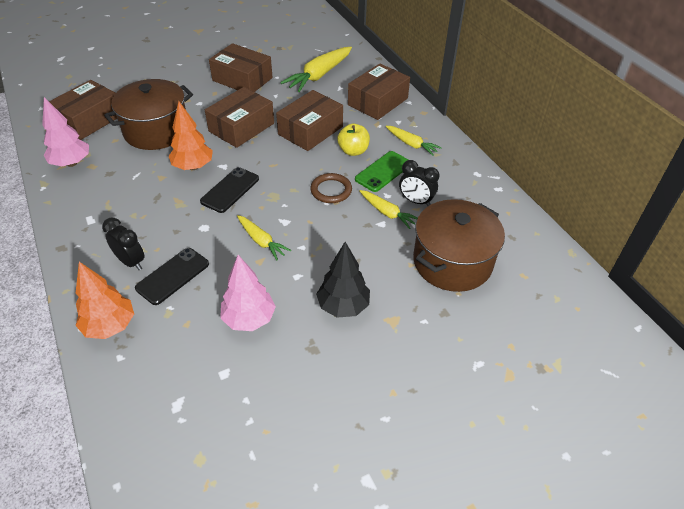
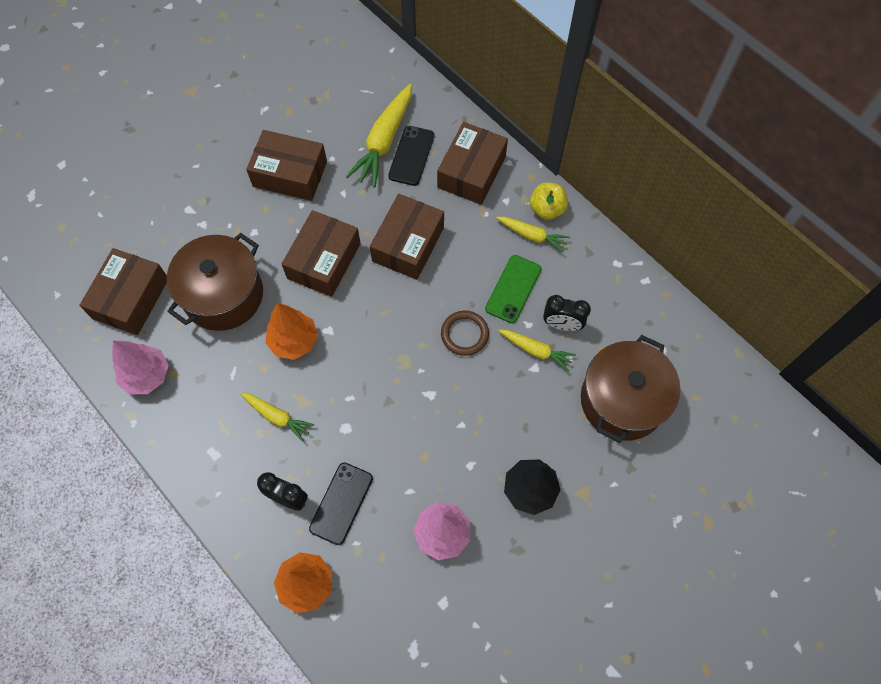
camera: 15 degrees left, 20 degrees up
(230, 190) = (352, 365): black phone -> black phone (411, 156)
(261, 241) = (415, 429): yellow carrot -> yellow carrot (277, 417)
(353, 151) = (469, 265): yellow apple -> yellow apple (547, 209)

